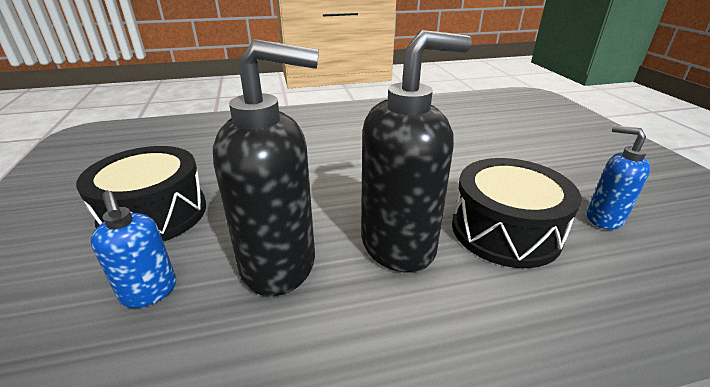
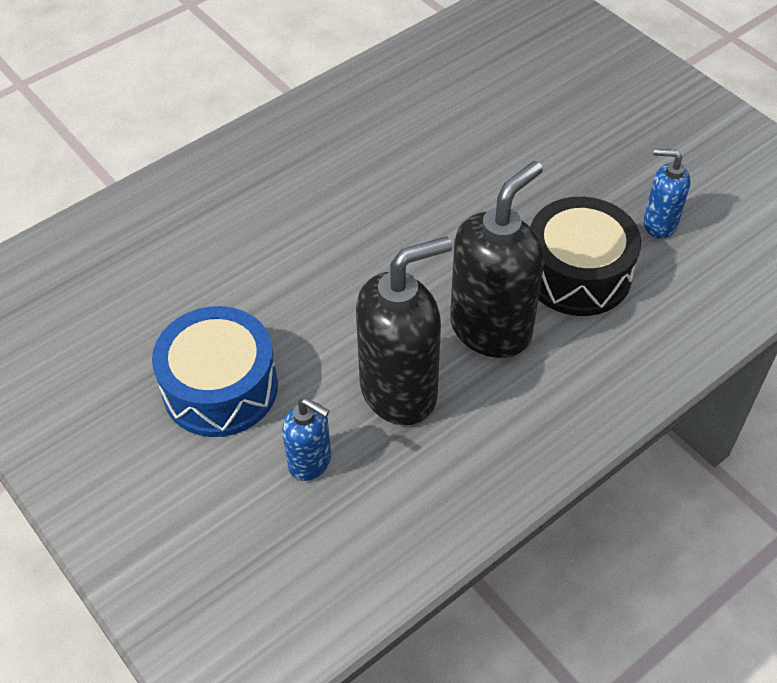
camera: 25 degrees left, 20 degrees up
(154, 214) = (220, 387): black drum -> blue drum

